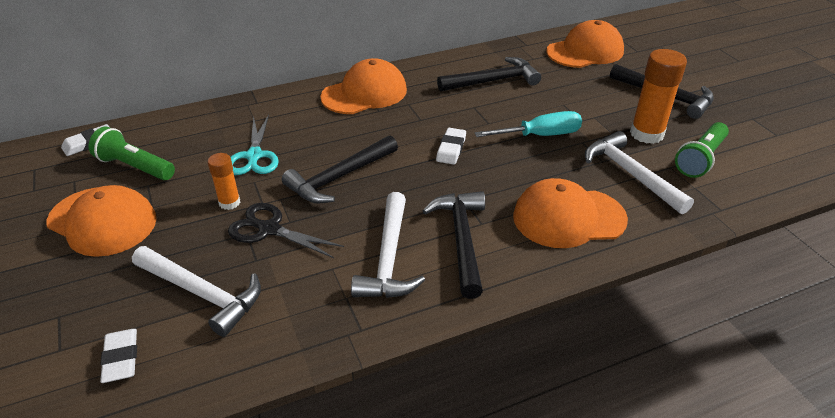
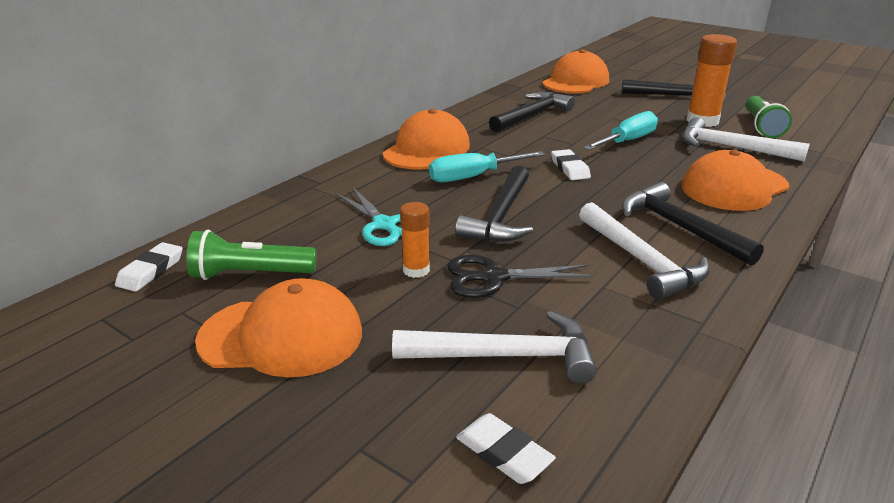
camera: 30 degrees left, 10 degrees down
(366, 132) = (474, 177): none -> turquoise screwdriver

